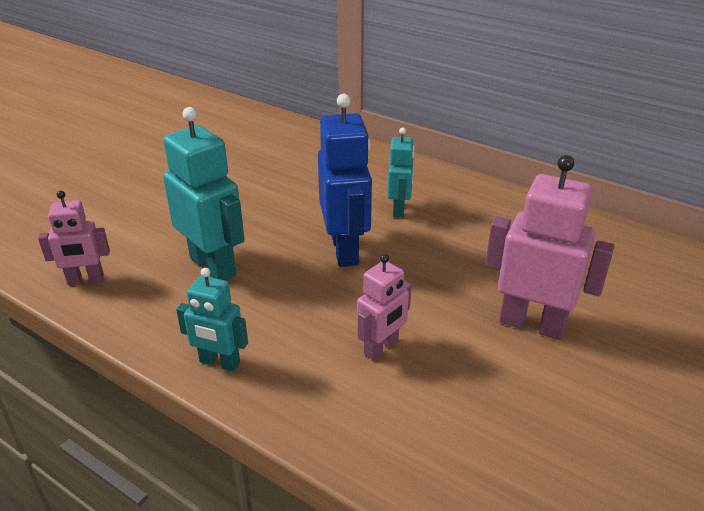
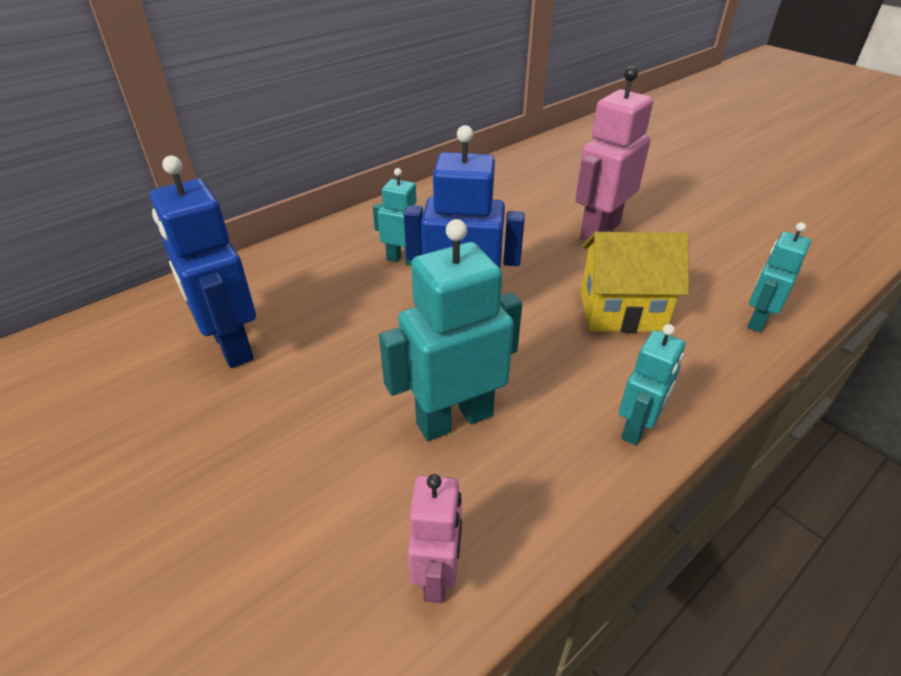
camera: 75 degrees left, 5 degrees up
(264, 164) = (231, 346): none -> blue robot
(381, 348) = (621, 311): pink robot -> yellow house
(413, 463) = (757, 320): none -> turquoise robot

